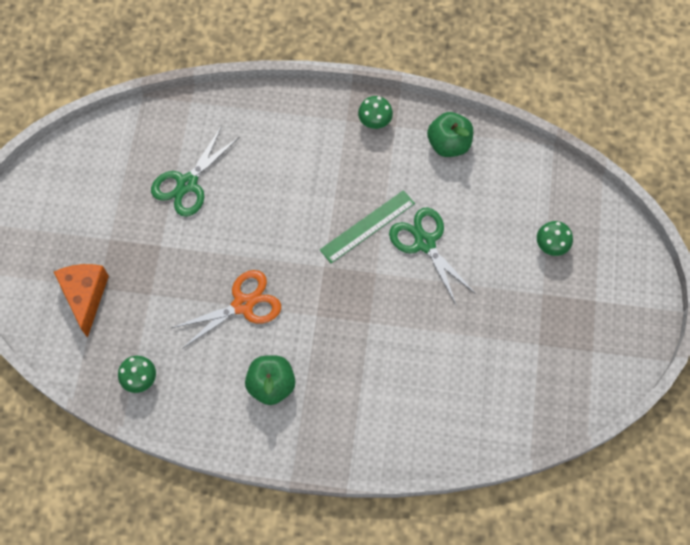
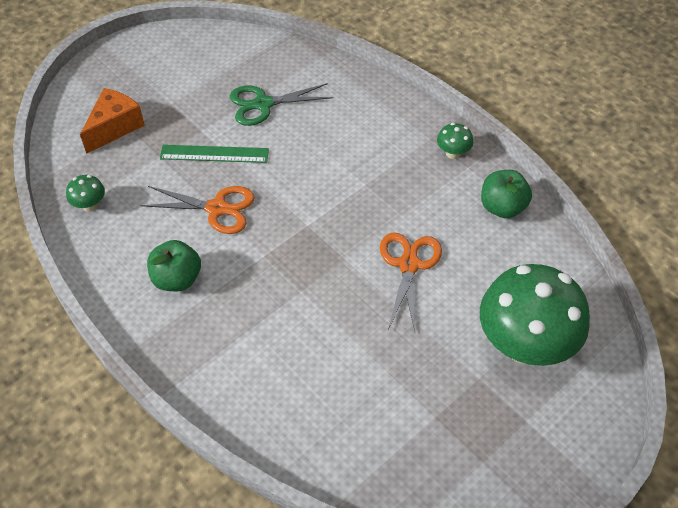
camera: 40 degrees right, 15 degrees down
(367, 226) = (372, 221): green ruler -> green ruler (214, 154)
(425, 243) = (409, 265): green scissors -> orange scissors
(551, 246) = (524, 345): green mushroom -> green mushroom, size x2.47

